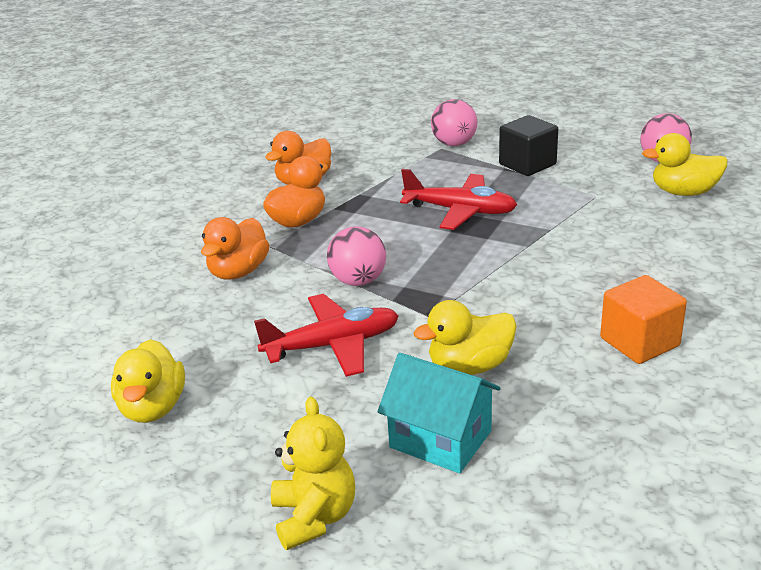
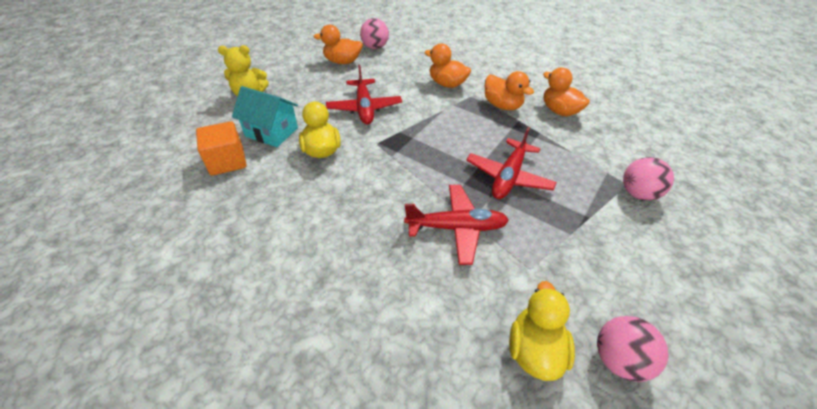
camera: 95 degrees right, 15 degrees up
(153, 408) = (342, 62): yellow duck -> orange duck
(358, 281) = (424, 121): pink ball -> pink ball (375, 47)
(440, 439) = (271, 132): turquoise house -> turquoise house turned 75 degrees clockwise
(527, 164) = (597, 234): black cube -> none
(567, 237) = (456, 228): none -> red plane
(639, 342) = (305, 229): orange cube -> orange cube (227, 161)

